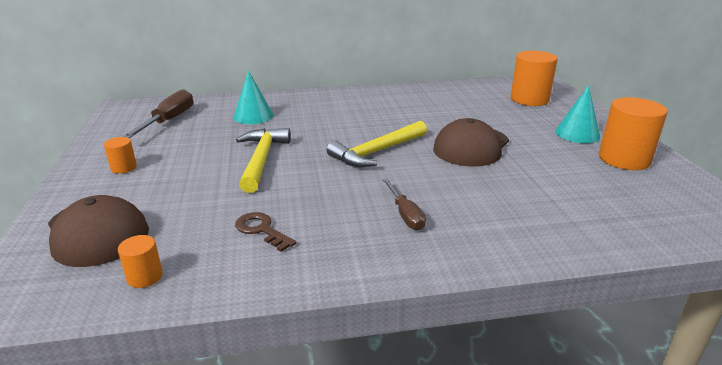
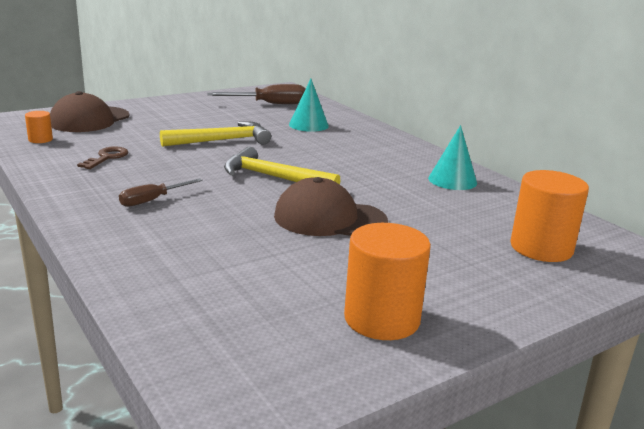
camera: 65 degrees right, 5 degrees down
(123, 168) = (178, 108): orange cylinder -> none
(577, 134) = (442, 284): turquoise cone -> turquoise cone (452, 180)

